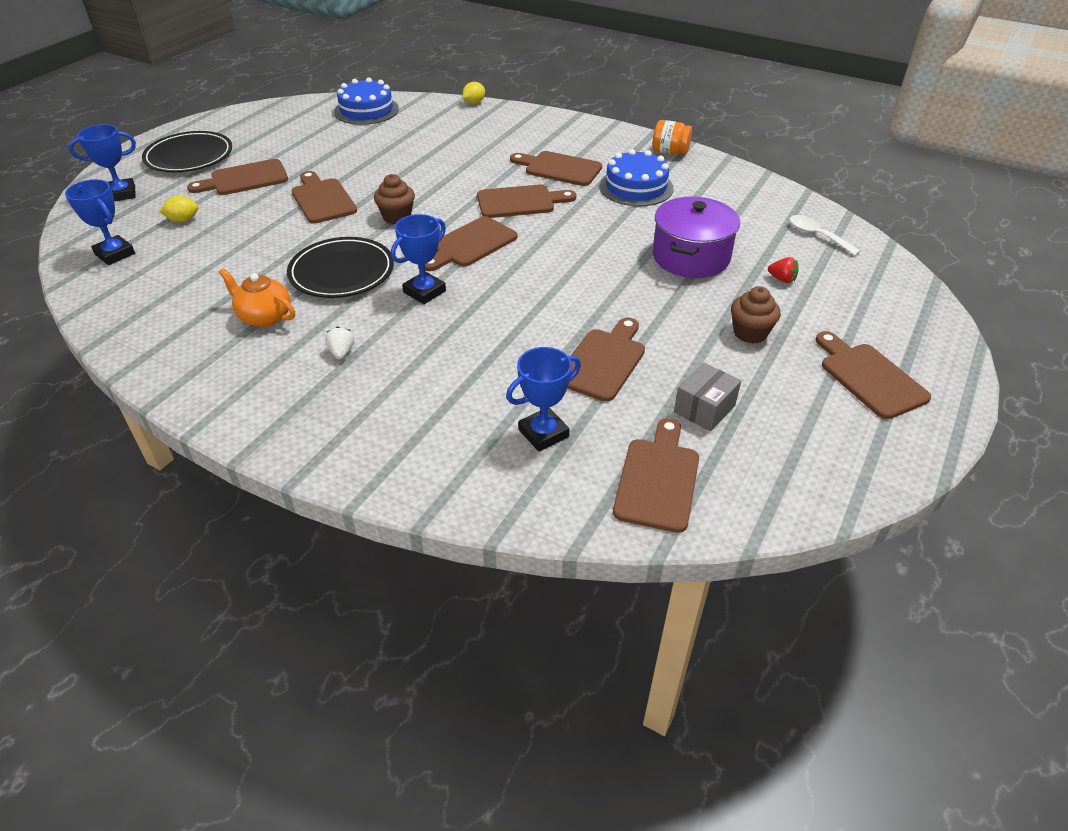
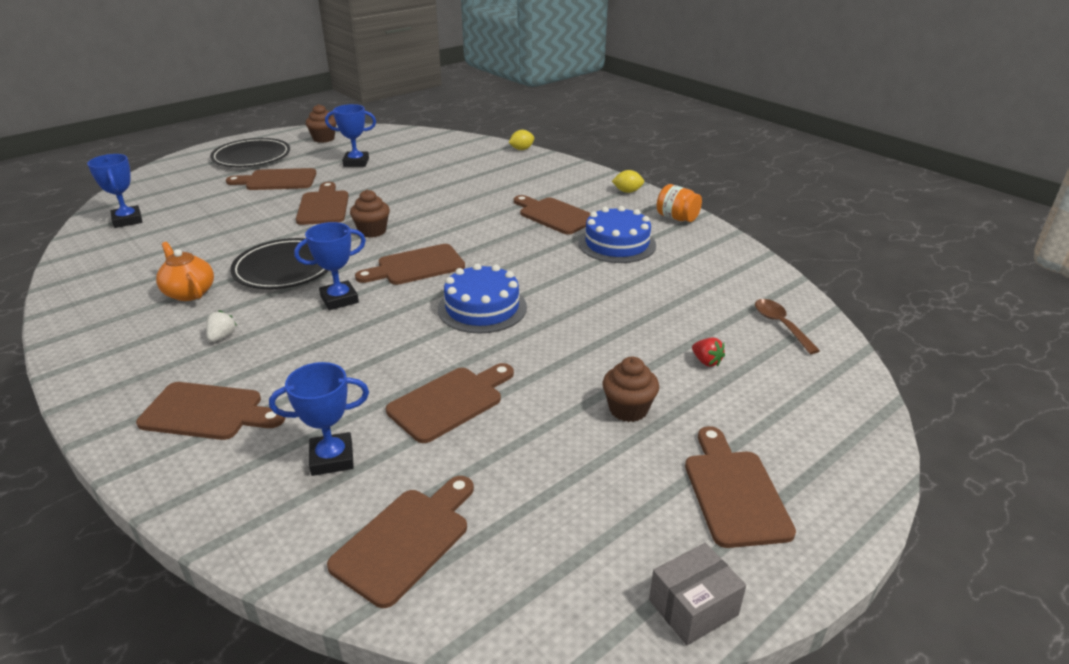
camera: 20 degrees right, 10 degrees down
(121, 194) = (176, 176): blue trophy -> blue trophy (356, 162)
(183, 220) = (201, 204): yellow lemon -> yellow lemon (627, 191)
(252, 122) = (323, 139): none -> brown cupcake
(366, 110) = (423, 142): blue cake -> blue cake (482, 308)
(520, 202) = (493, 238): brown cutting board -> brown cutting board (207, 412)
(691, 257) = (622, 319): purple pot -> none
(704, 409) = (516, 477): grey box -> grey box (693, 607)
(817, 235) = (780, 325): white spoon -> brown spoon

